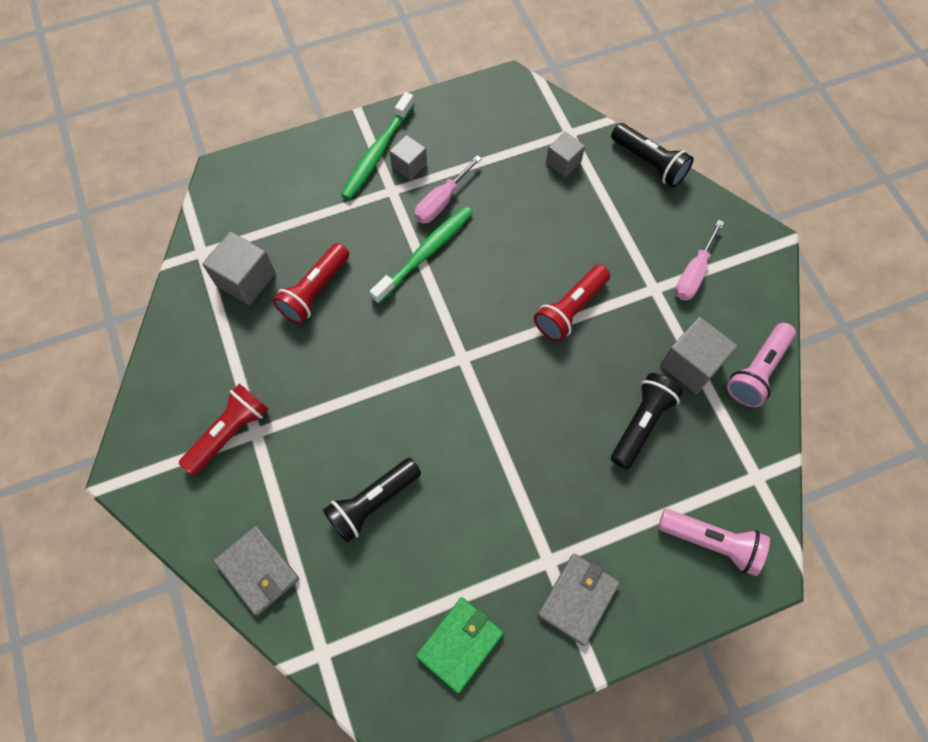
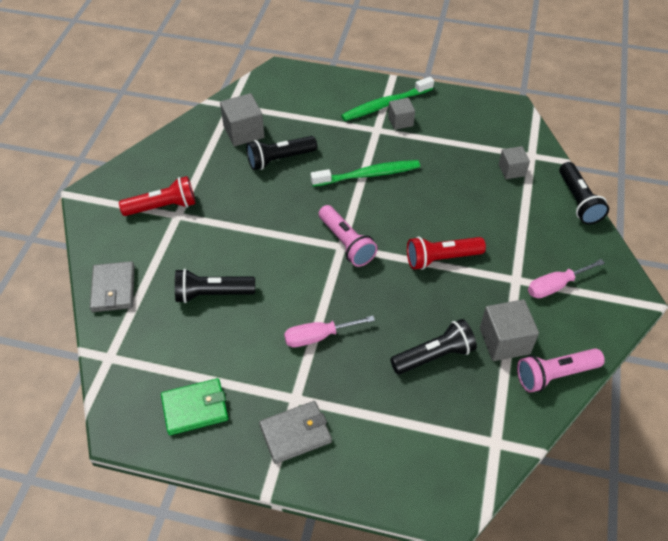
camera: 35 degrees right, 15 degrees down
(315, 291) = (279, 159): red flashlight -> black flashlight
(441, 201) = (405, 151): pink screwdriver -> pink screwdriver (318, 336)
(711, 542) = (423, 462): pink flashlight -> pink flashlight (346, 243)

